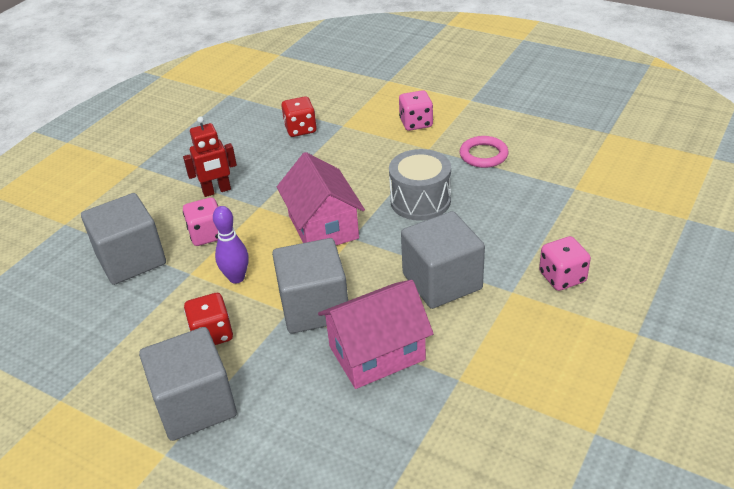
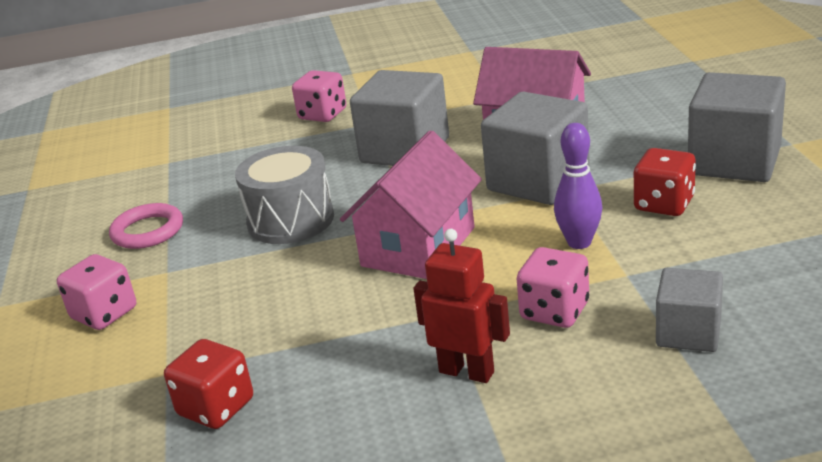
camera: 130 degrees left, 10 degrees down
(131, 259) = (688, 332): grey cube -> grey cube, size x0.59

